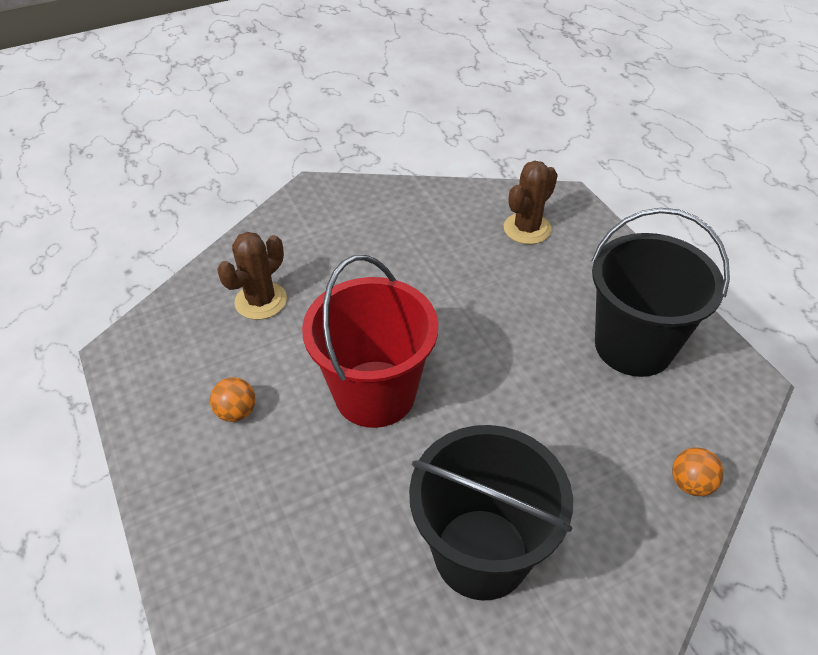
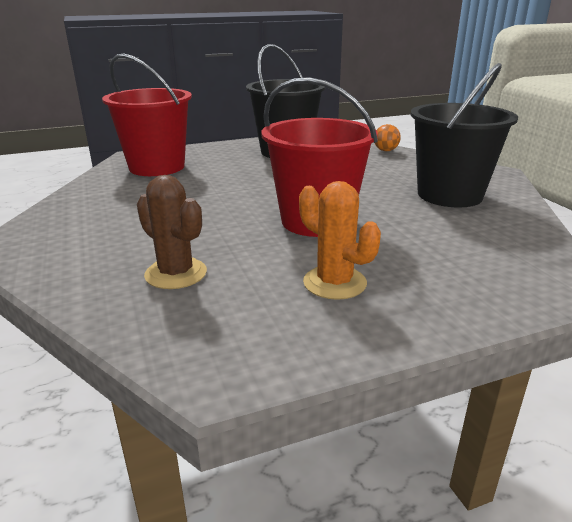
camera: 85 degrees left, 20 degrees down
(236, 412) = (334, 283): orange ball -> orange cactus
(527, 229) = (157, 167): brown cactus -> red bucket

